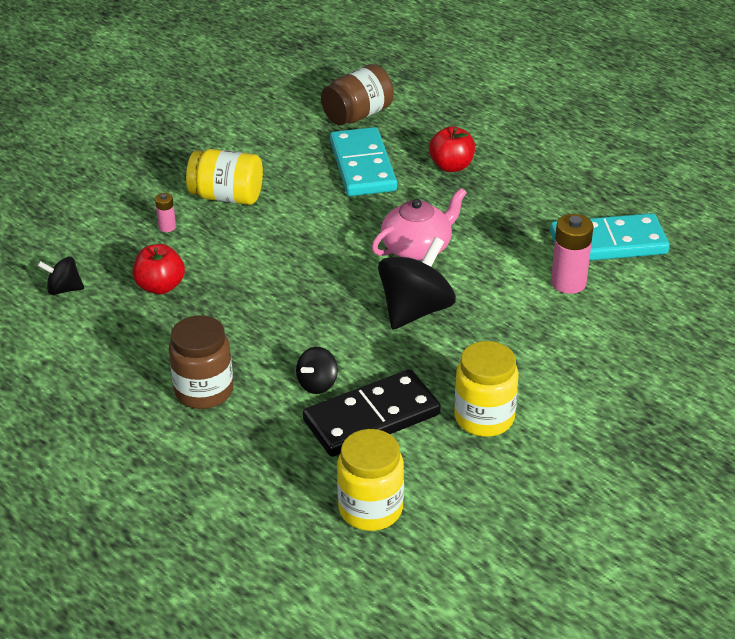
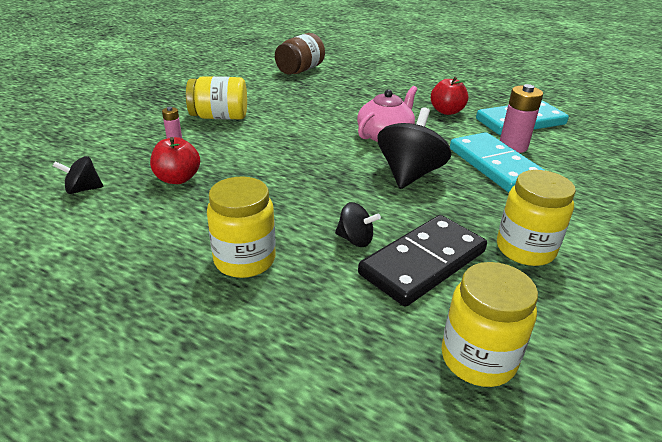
camera: 15 degrees left, 5 degrees down
(204, 391) = (245, 260): brown jar -> yellow jar
(317, 384) = (355, 240): black spinning top -> black spinning top turned 90 degrees counterclockwise
(362, 166) = (317, 94): turquoise domino -> turquoise domino (495, 165)
(451, 166) = (380, 90): red apple -> red apple (446, 111)

